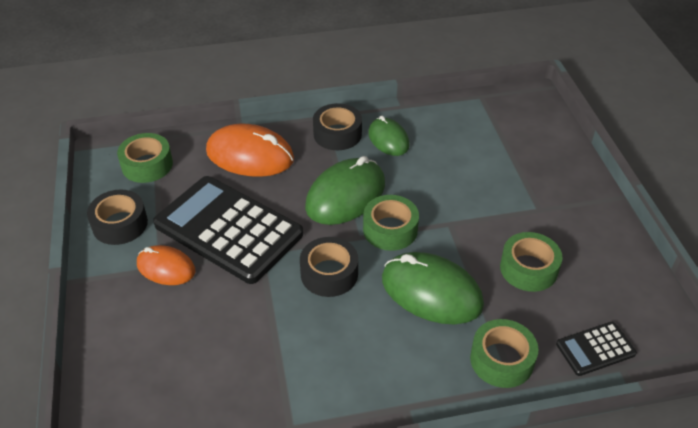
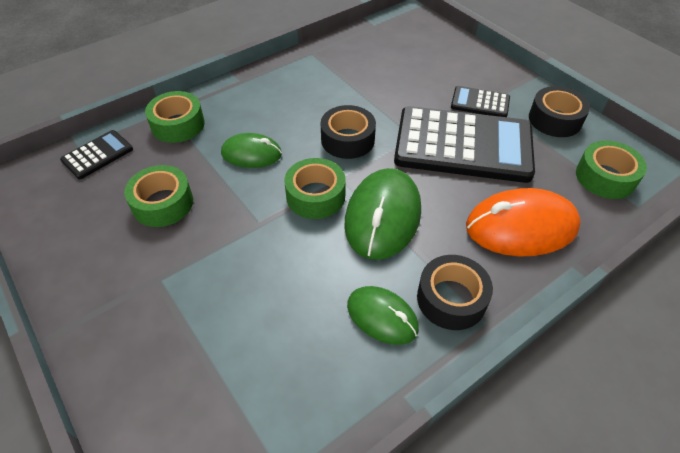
camera: 155 degrees right, 5 degrees up
(166, 268) = (480, 103): orange mouse -> black calculator
(431, 292) = (251, 154): green mouse -> green mouse, size x0.61

